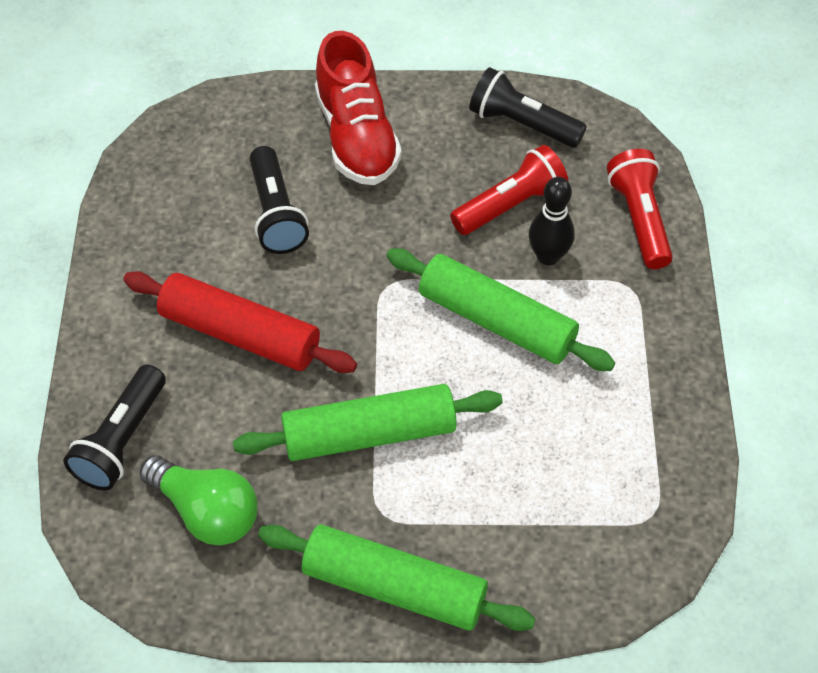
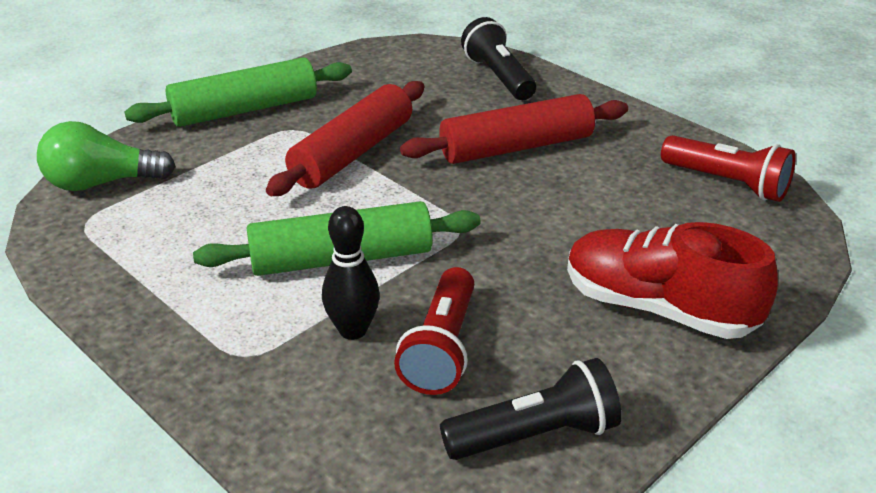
camera: 135 degrees right, 20 degrees down
(207, 511) = (402, 80): green light bulb -> green light bulb (102, 183)
(276, 213) = (616, 217): black flashlight -> none
(369, 434) = (352, 153): green rolling pin -> red rolling pin
(639, 219) = (295, 424): red flashlight -> red flashlight (727, 183)

